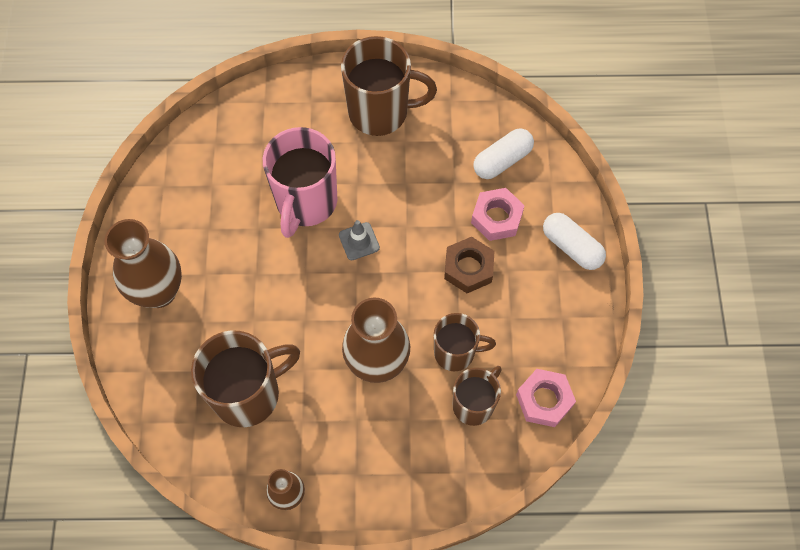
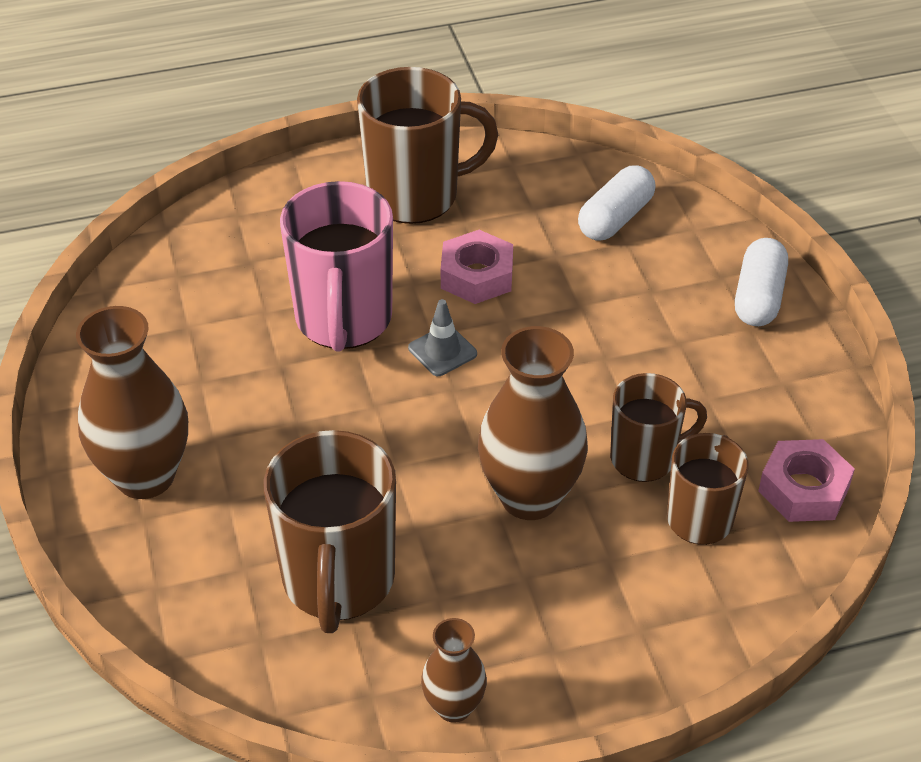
camera: 15 degrees left, 20 degrees down
(248, 394) = (338, 581): brown mug -> brown mug turned 135 degrees clockwise
(468, 268) = (620, 351): brown nut -> none
(496, 218) = (636, 284): pink nut -> pink nut (476, 275)
(571, 247) = (758, 297): white capsule -> white capsule turned 75 degrees clockwise

